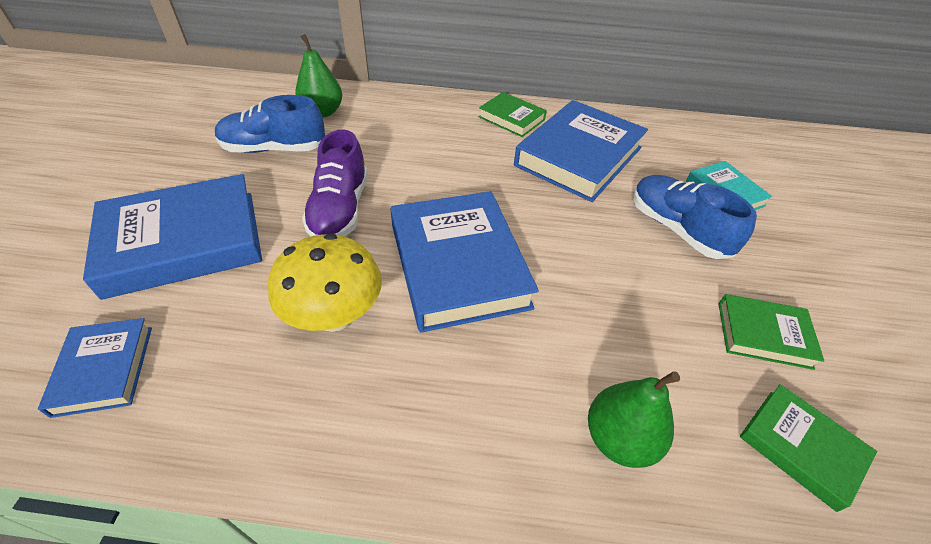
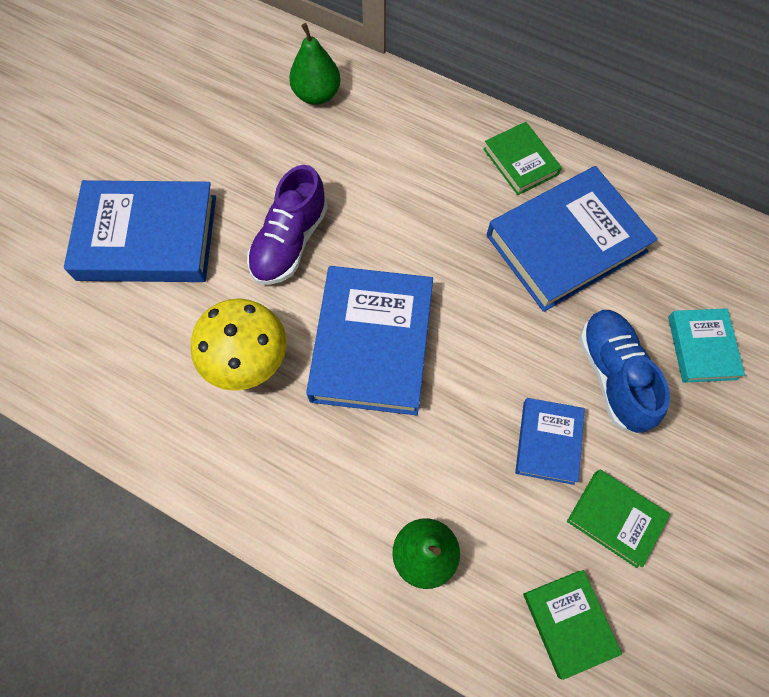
camera: 25 degrees right, 20 degrees up
(104, 369) = (70, 349): blue book -> blue book (548, 442)
(274, 149) = (253, 139): blue shoe -> none

